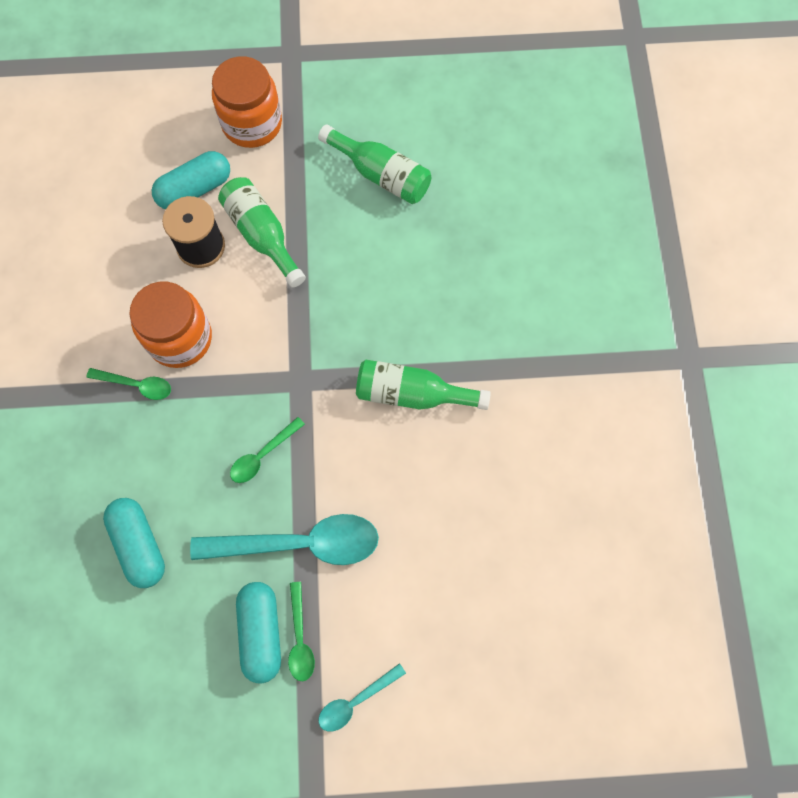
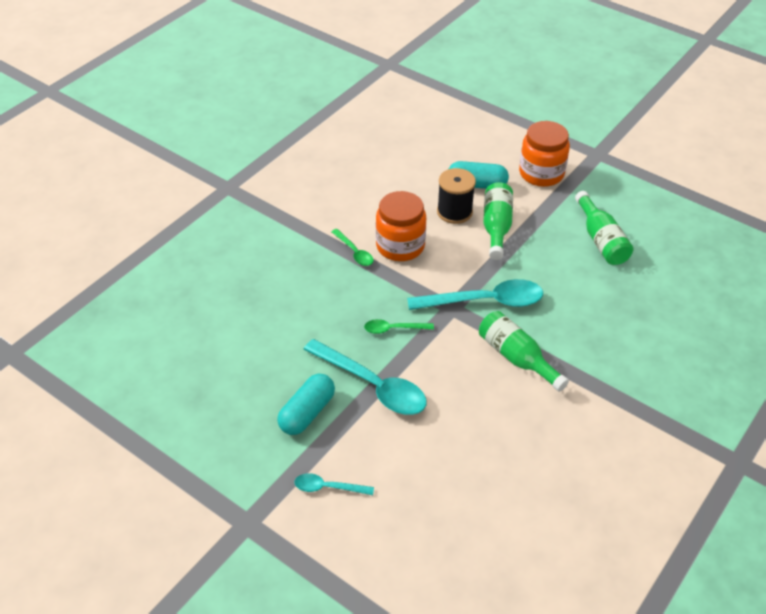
camera: 40 degrees right, 25 degrees down
(139, 545) = (282, 325): turquoise capsule -> none
(300, 638) = (326, 432): green spoon -> none
(327, 346) = (484, 301): none -> turquoise spoon

